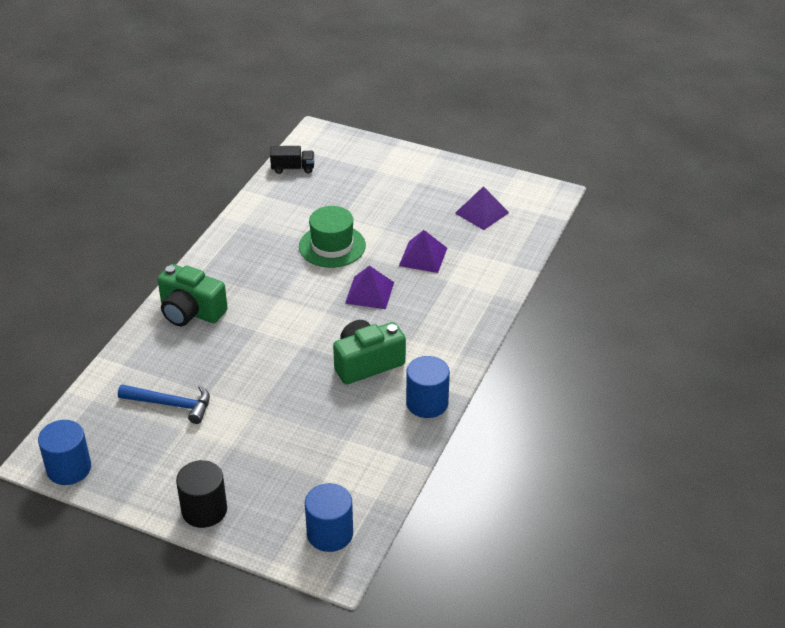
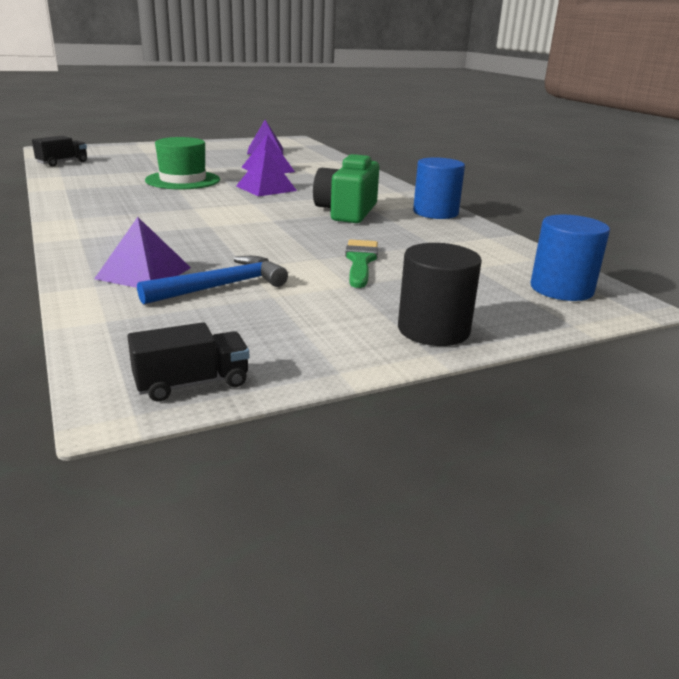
camera: 50 degrees left, 15 degrees down
(69, 468) = (192, 383): blue cylinder -> black truck
(155, 366) = (144, 273): none -> purple pyramid
(191, 311) = (112, 235): green camera -> none
(273, 428) = (360, 261): none -> green brush

